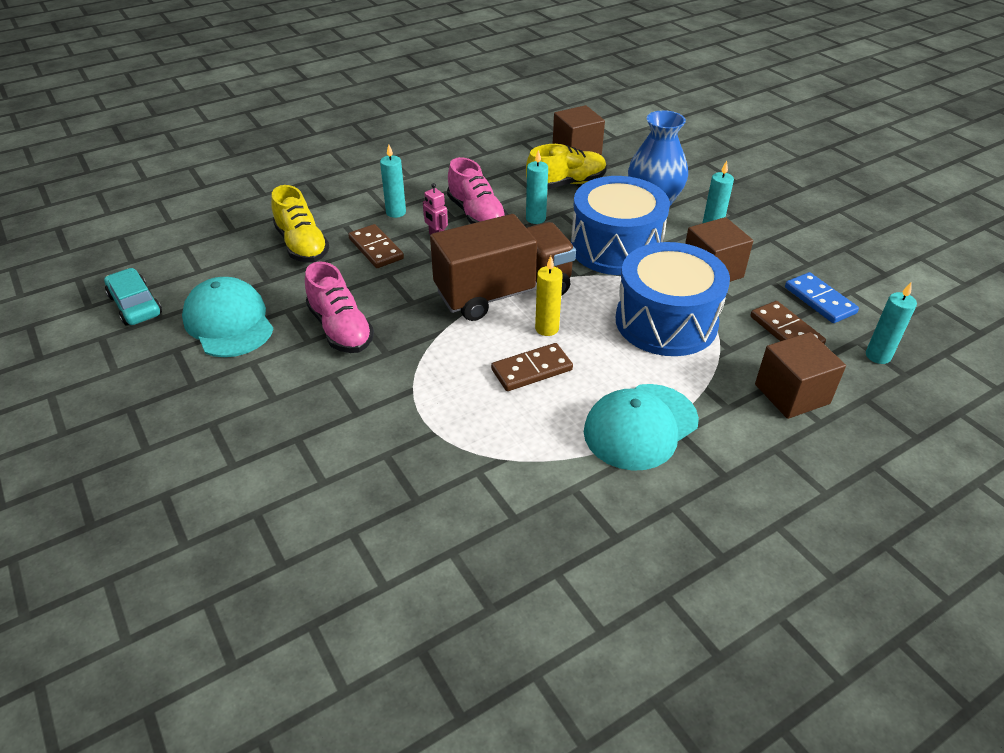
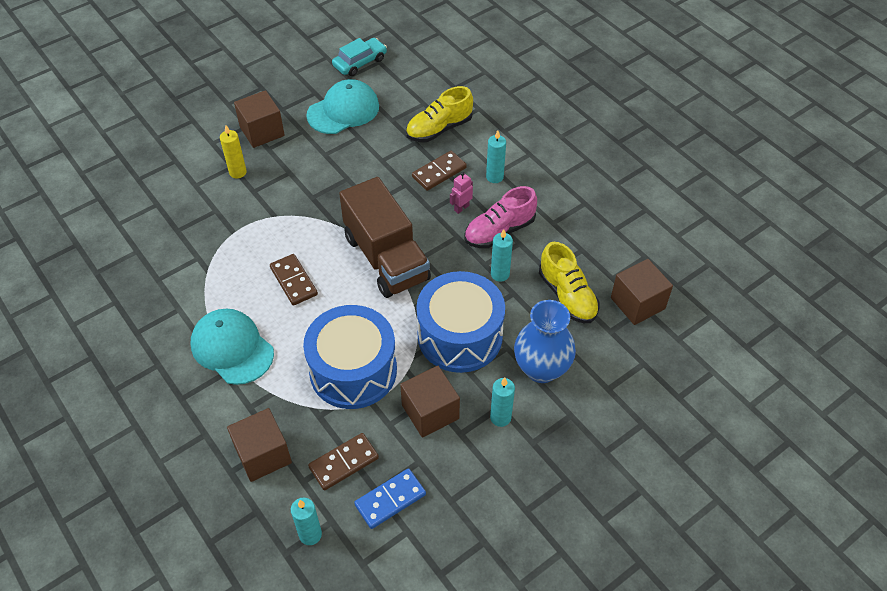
camera: 85 degrees right, 10 degrees up
(233, 405) = (262, 131): none -> brown cube
(340, 329) = (338, 168): pink shoe -> none
(547, 328) = (342, 288): yellow candle -> yellow candle (238, 172)

